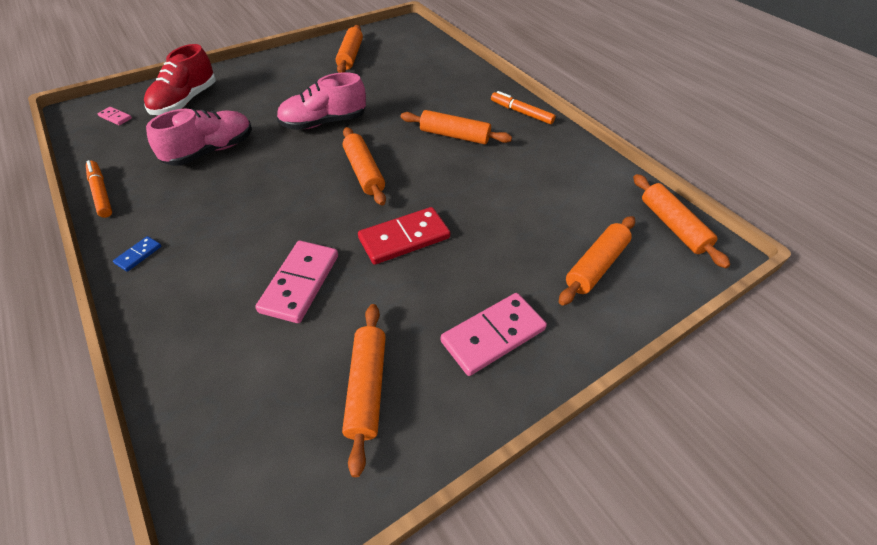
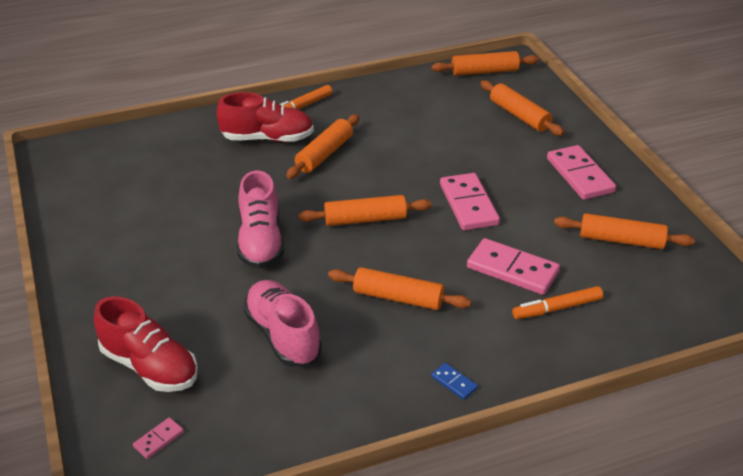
camera: 75 degrees left, 10 degrees down
(101, 193) = (336, 429): orange marker -> orange marker (557, 308)
(350, 56) = (110, 209): orange rolling pin -> orange rolling pin (398, 298)
(404, 238) = (468, 204): red domino -> pink domino
(464, 103) = (267, 138): none -> red shoe

